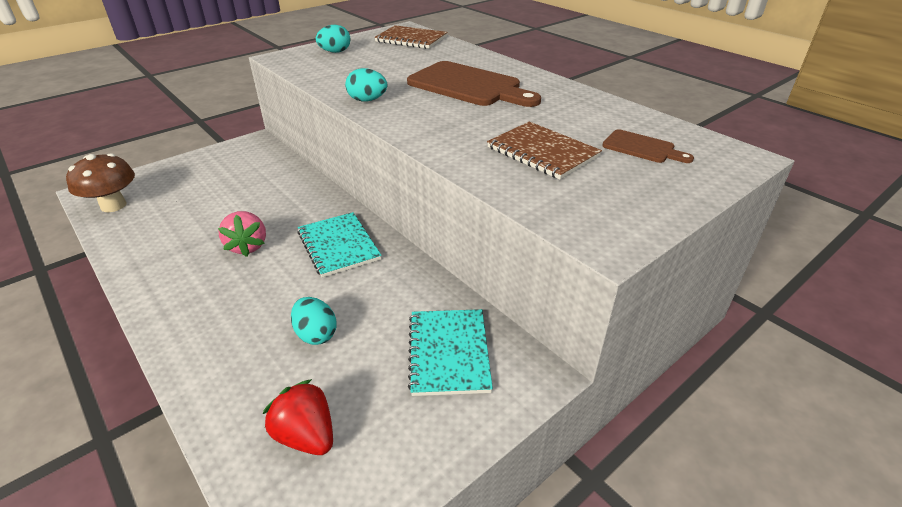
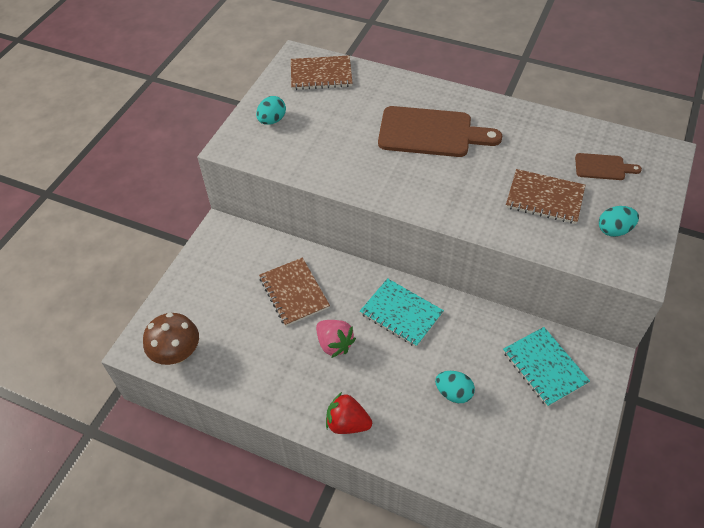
camera: 25 degrees left, 15 degrees up
(260, 198) = (294, 292): none -> brown notebook
(306, 435) = (510, 460): red strawberry -> red strawberry (347, 423)
(367, 100) = (369, 183): turquoise egg -> turquoise egg (614, 230)

